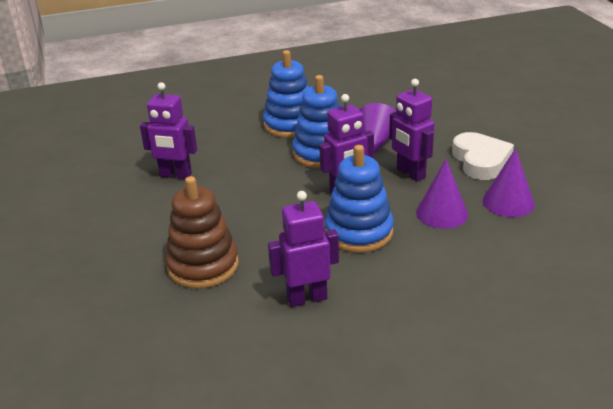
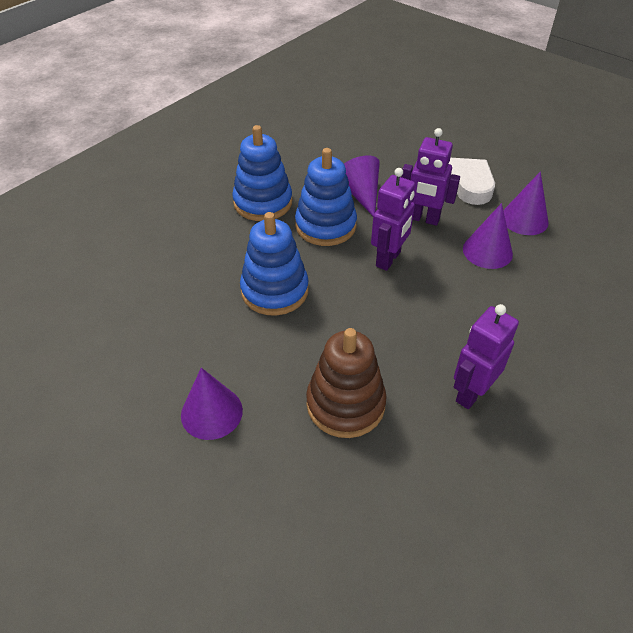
camera: 35 degrees left, 15 degrees up
(111, 234) = (211, 412): none -> purple cone
(175, 175) = (206, 308): purple robot -> none
(359, 232) = (443, 300): blue stacking toy -> blue stacking toy (274, 291)

